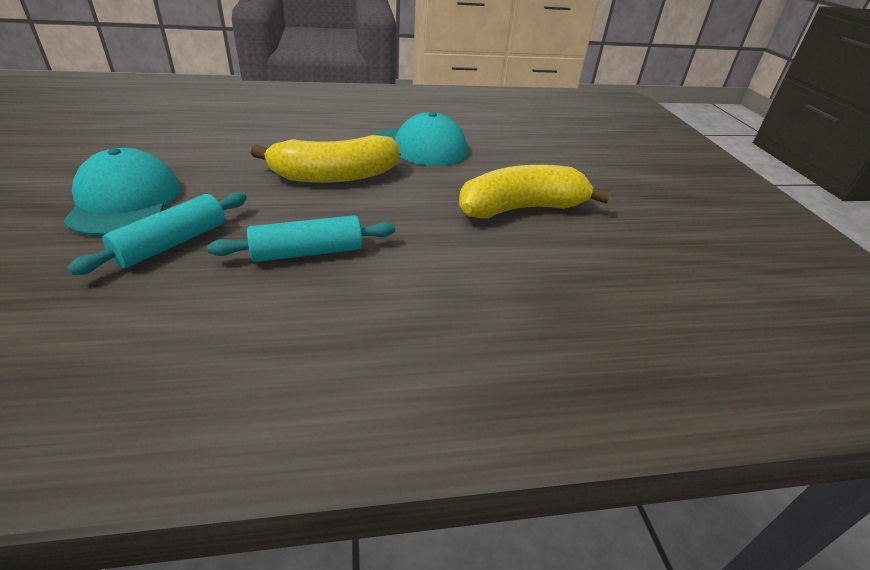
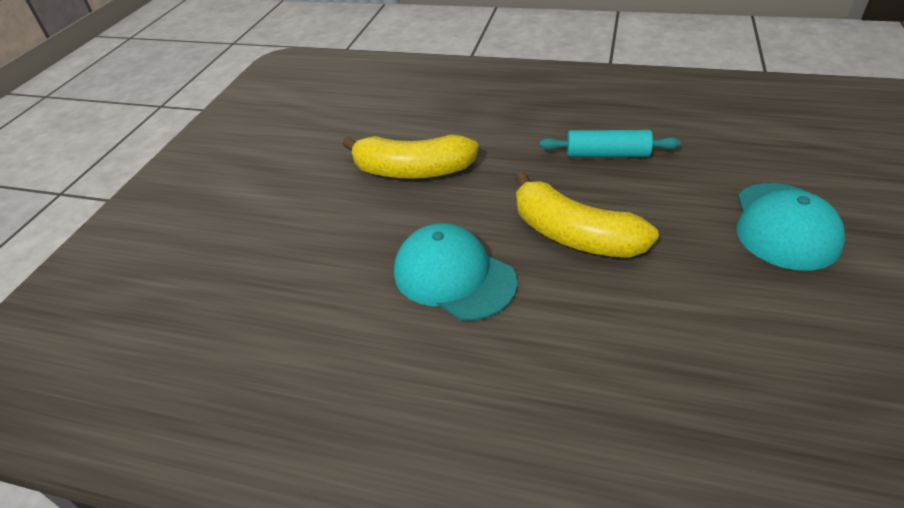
camera: 150 degrees left, 5 degrees up
(172, 243) = (714, 174): turquoise rolling pin -> none
(334, 176) = (573, 235): yellow banana -> yellow banana turned 150 degrees counterclockwise

